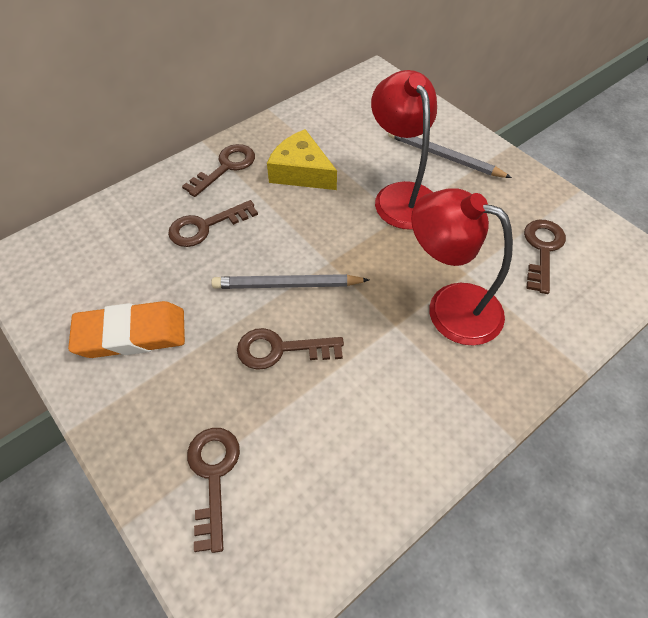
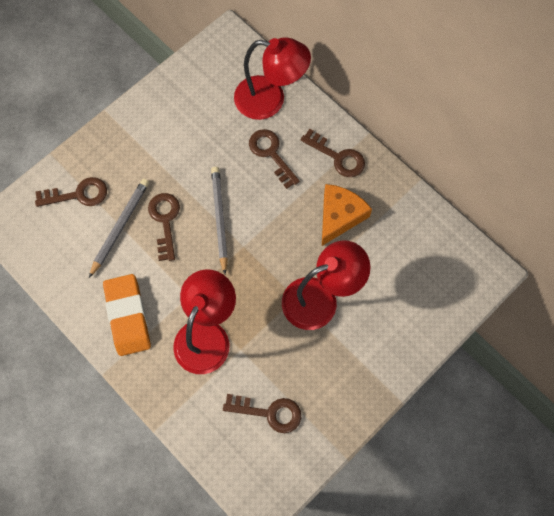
camera: 85 degrees right, 15 degrees up
(127, 222) = (270, 100): none -> red lamp
(131, 334) = (172, 127): orange eraser -> orange eraser (127, 316)
(301, 172) = (339, 216): yellow cheese -> orange cheese
(444, 157) = (374, 336): grey pencil -> grey pencil (120, 227)

